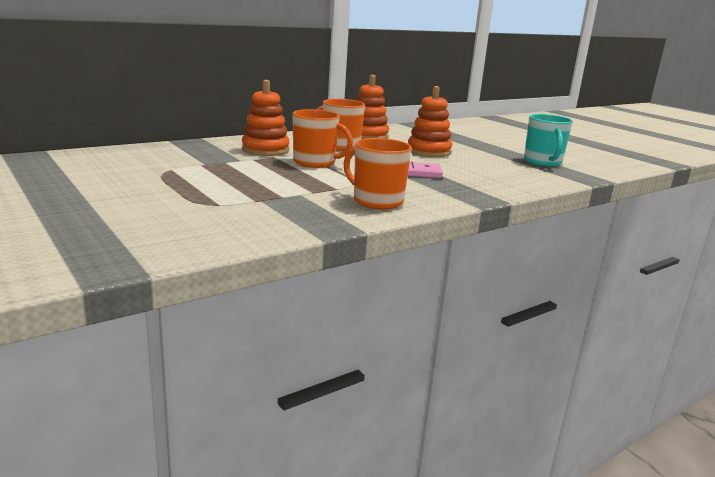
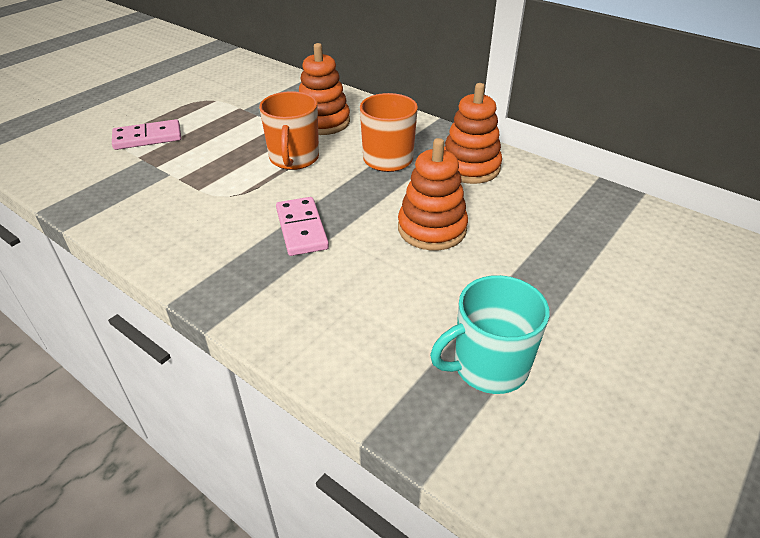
camera: 75 degrees right, 20 degrees up
(219, 195) = (147, 138): none -> pink domino
(377, 201) = (163, 222): orange mug -> none

